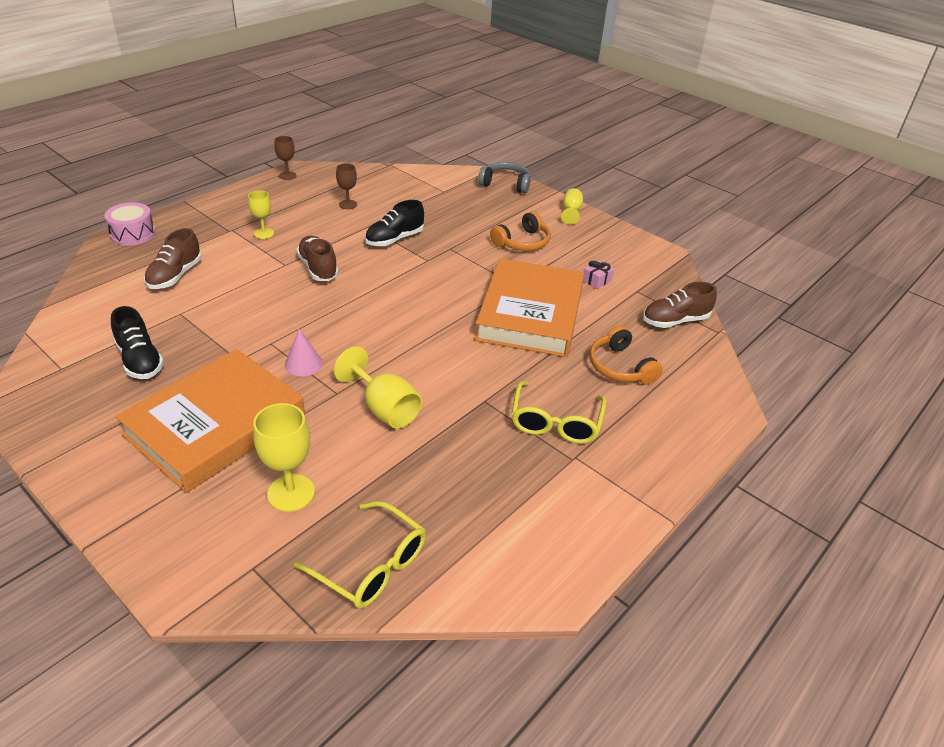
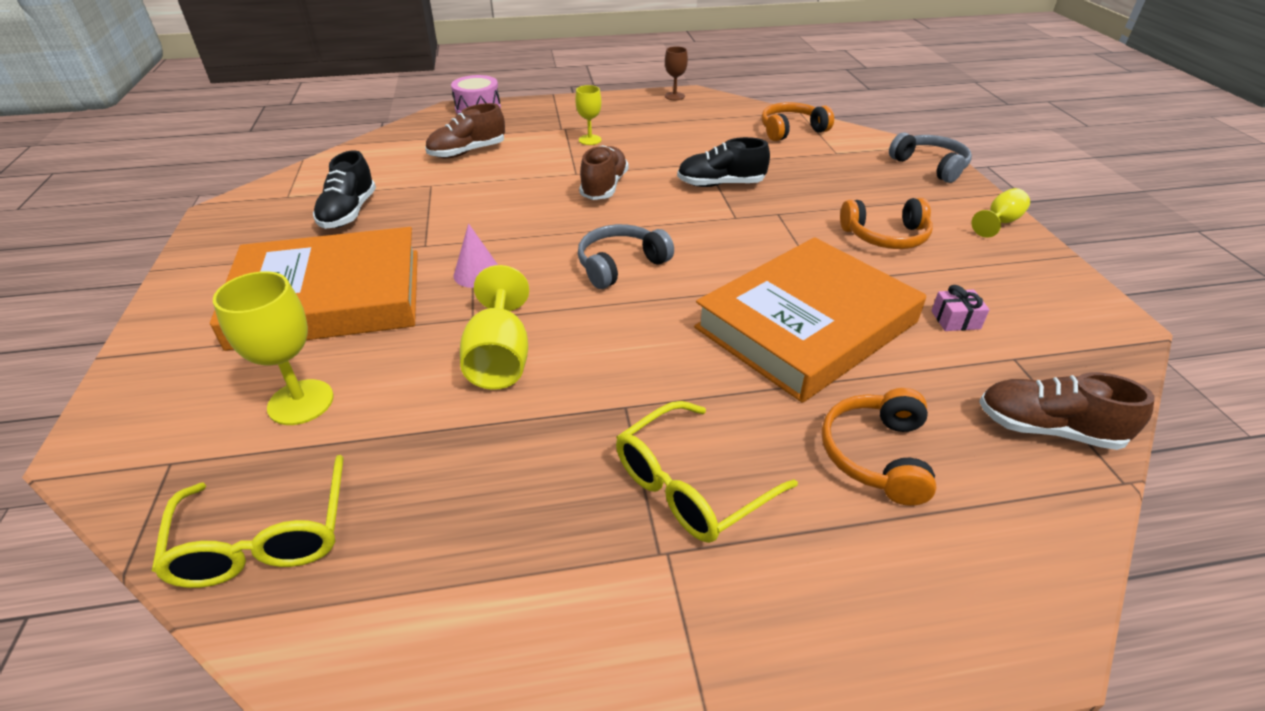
camera: 40 degrees right, 0 degrees up
(348, 204) = (707, 137): brown goblet -> none
(391, 320) = (620, 265): none -> grey headphones
(399, 182) = (791, 130): none -> orange headphones

